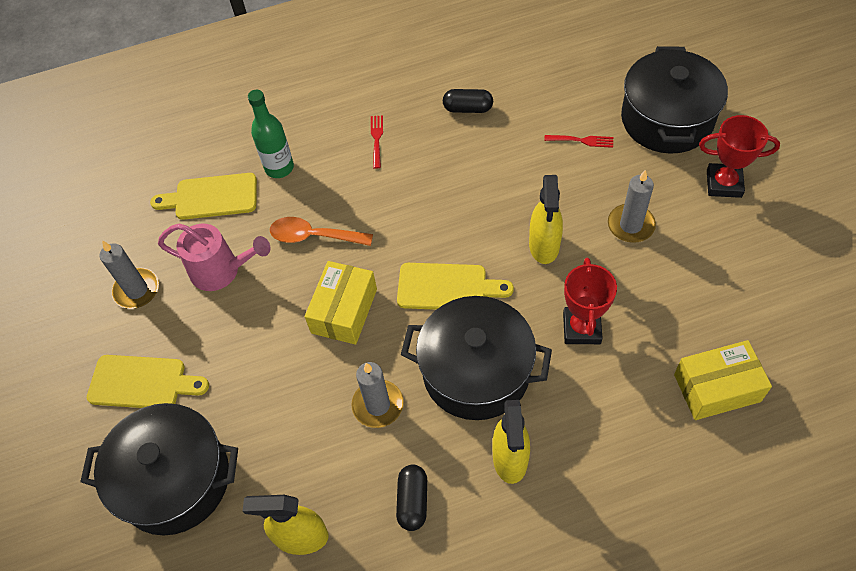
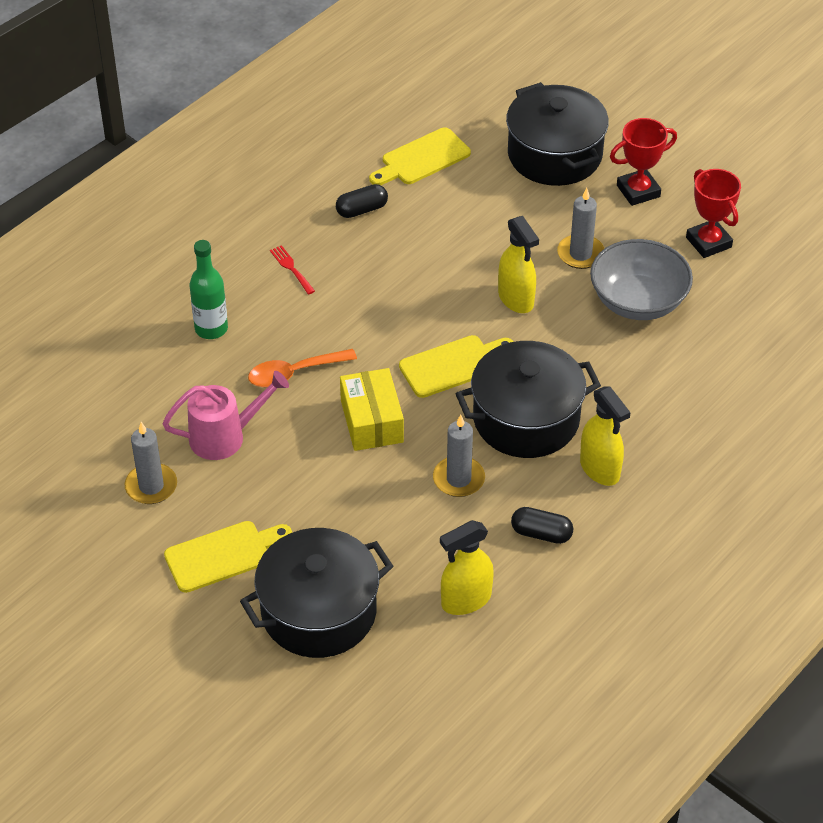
camera: 35 degrees left, 10 degrees down
(212, 197) = (161, 380): yellow cutting board -> yellow cutting board (422, 158)
(413, 501) = (541, 533): black capsule -> black capsule turned 45 degrees counterclockwise
(581, 328) = (593, 350): red trophy -> red trophy (708, 242)
(582, 140) = (490, 200): red fork -> none
(655, 296) = (638, 301): none -> grey bowl
(716, 388) = (730, 349): yellow box -> none

